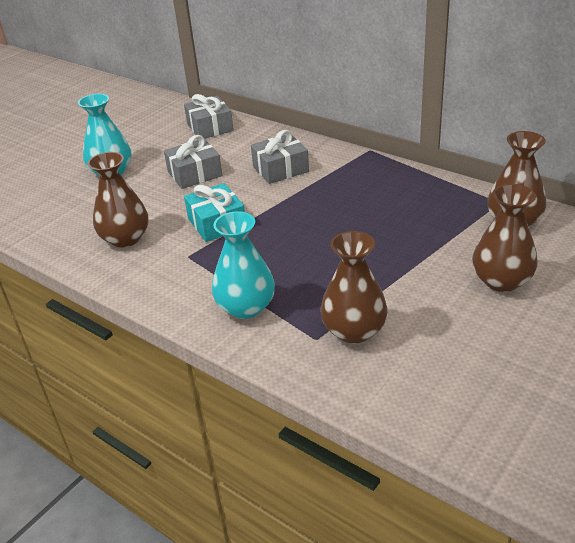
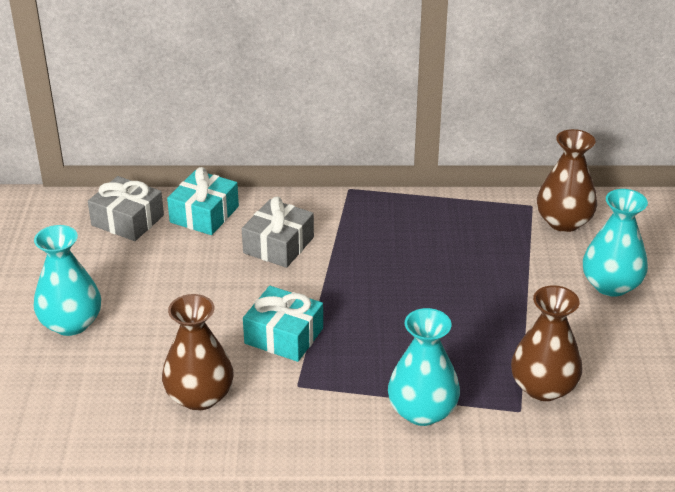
camera: 40 degrees left, 0 degrees up
(195, 174) = (184, 287): grey gift -> none
(257, 137) = (204, 214): none -> turquoise gift
(501, 281) = (611, 285): brown vase -> turquoise vase

